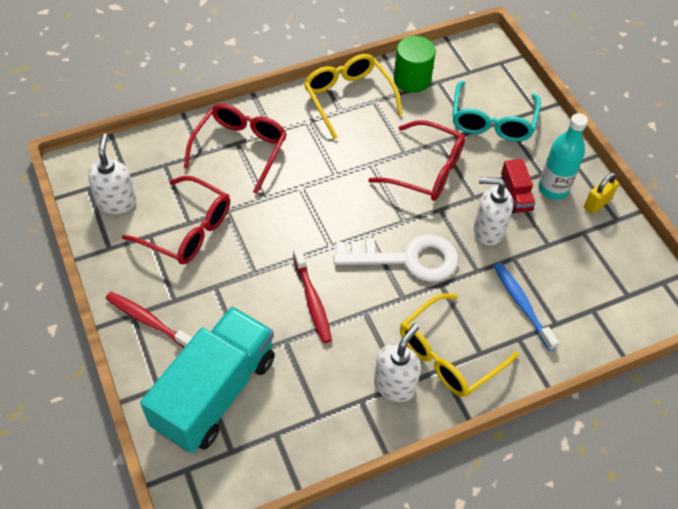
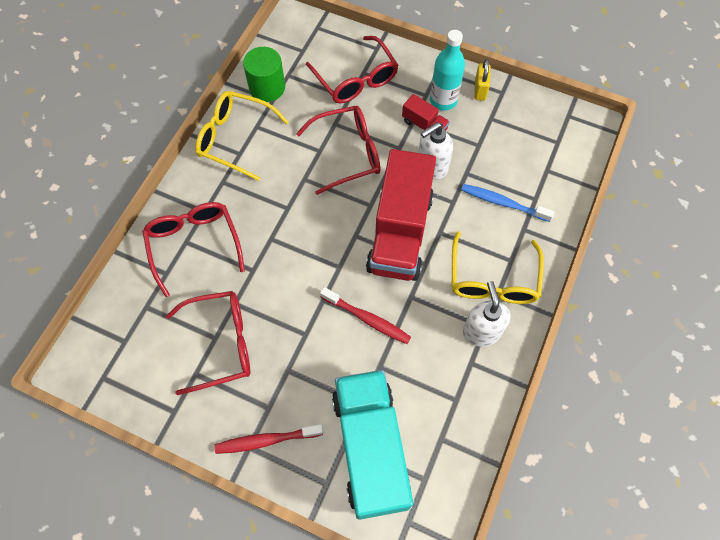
camera: 40 degrees left, 10 degrees up
(117, 202) = (140, 369): white soap dispenser -> none
(407, 259) = (400, 232): white key -> red truck
(492, 122) = (356, 80): turquoise glasses -> red glasses

